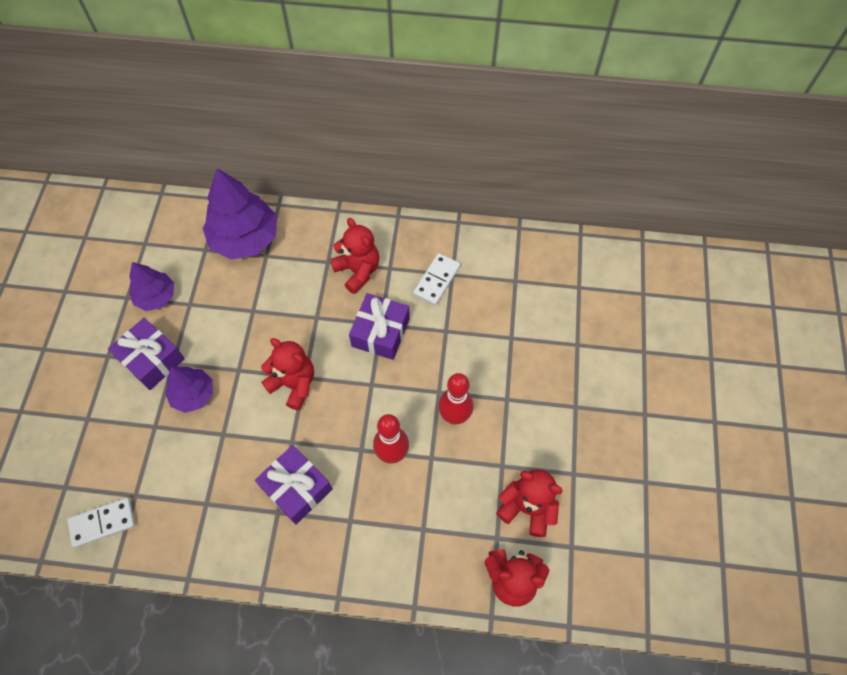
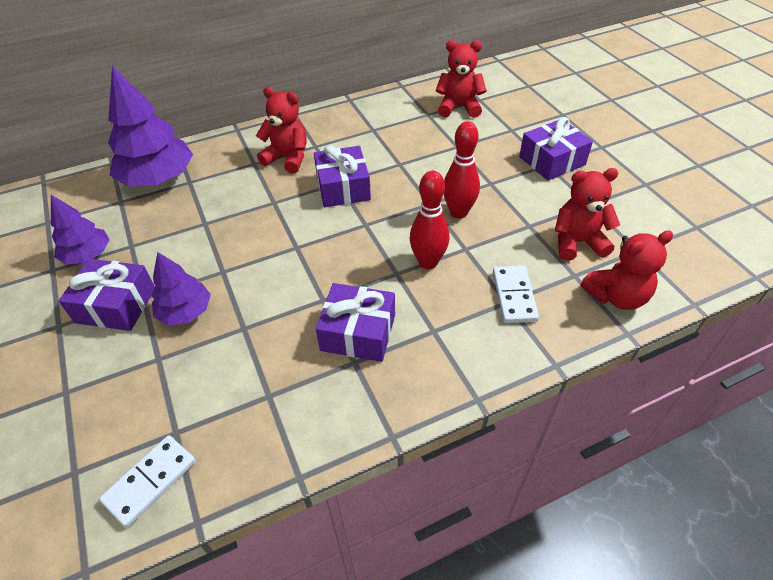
camera: 30 degrees left, 15 degrees down
(293, 384) = (289, 256): red teddy bear -> red teddy bear (459, 107)
(436, 280) = (363, 138): white domino -> white domino (514, 296)
(583, 404) = (552, 161): none -> purple gift

